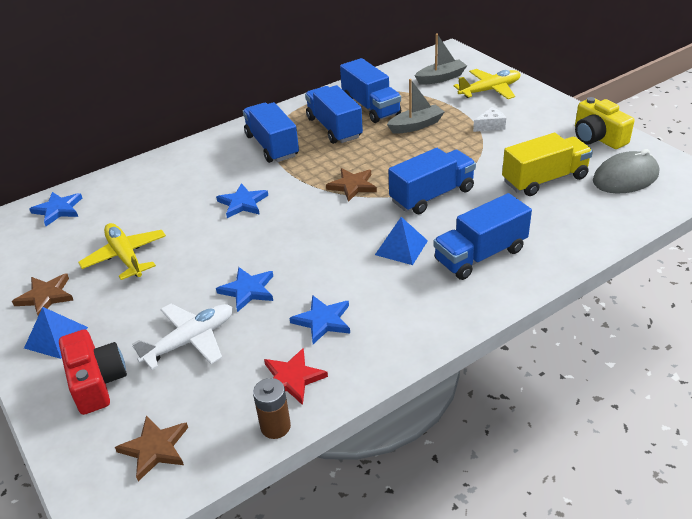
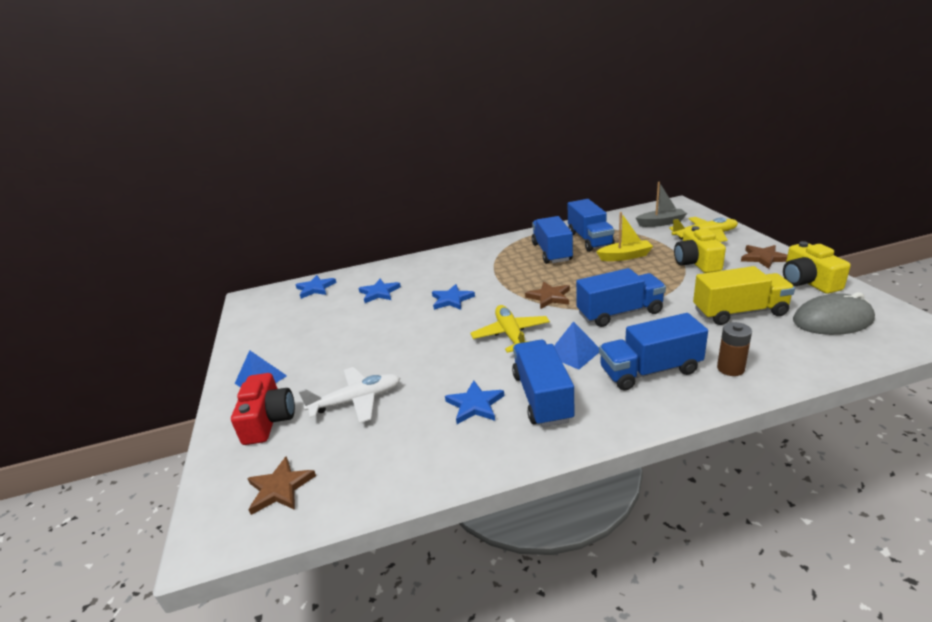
camera: 20 degrees right, 10 degrees down
(45, 296) = (271, 348): brown star -> brown star (763, 258)
(125, 256) = (343, 327): yellow plane -> yellow plane (511, 335)
(248, 290) = (423, 368): blue star -> blue star (379, 293)
(272, 146) = (495, 260): blue truck -> blue truck (542, 397)
(275, 426) = (389, 493): brown battery -> brown battery (730, 368)
(292, 378) = (424, 451): red star -> none
(416, 125) = (625, 256): grey boat -> yellow boat
(490, 126) = (696, 262): white cheese -> yellow camera

